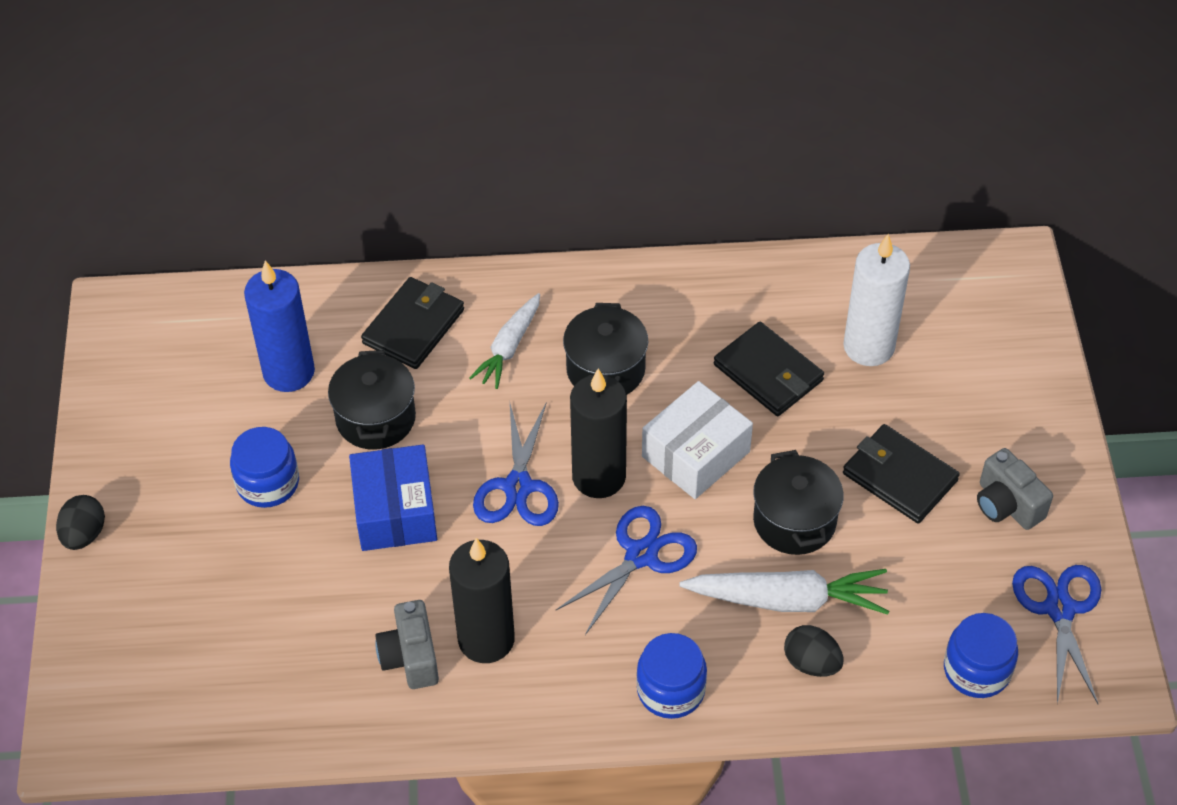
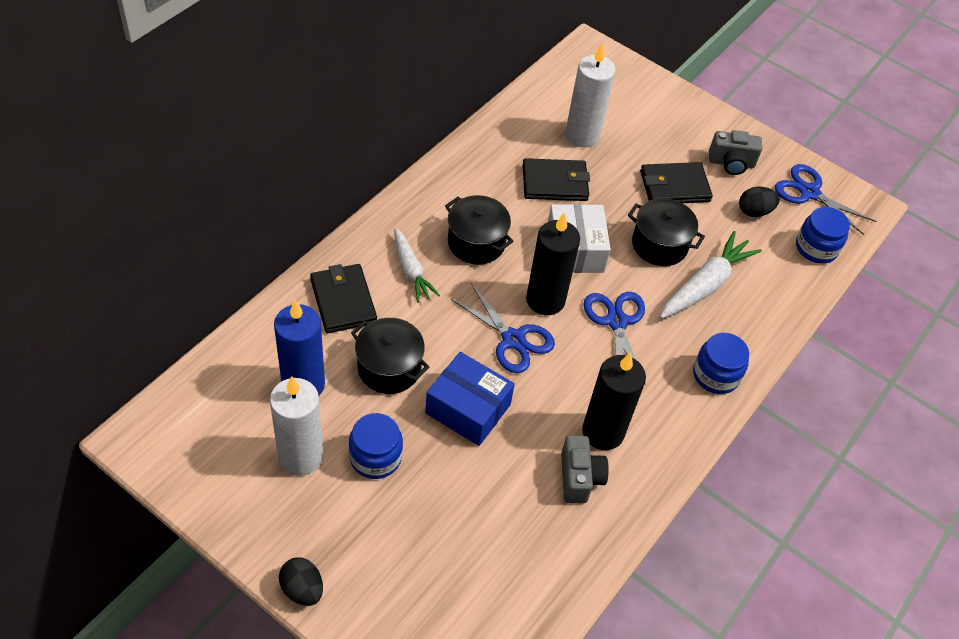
camera: 55 degrees left, 0 degrees up
(212, 430) = (301, 456): none -> white candle
(410, 657) = (579, 478): grey camera -> grey camera turned 120 degrees counterclockwise
(811, 663) = (753, 305): black egg -> black egg (754, 211)

